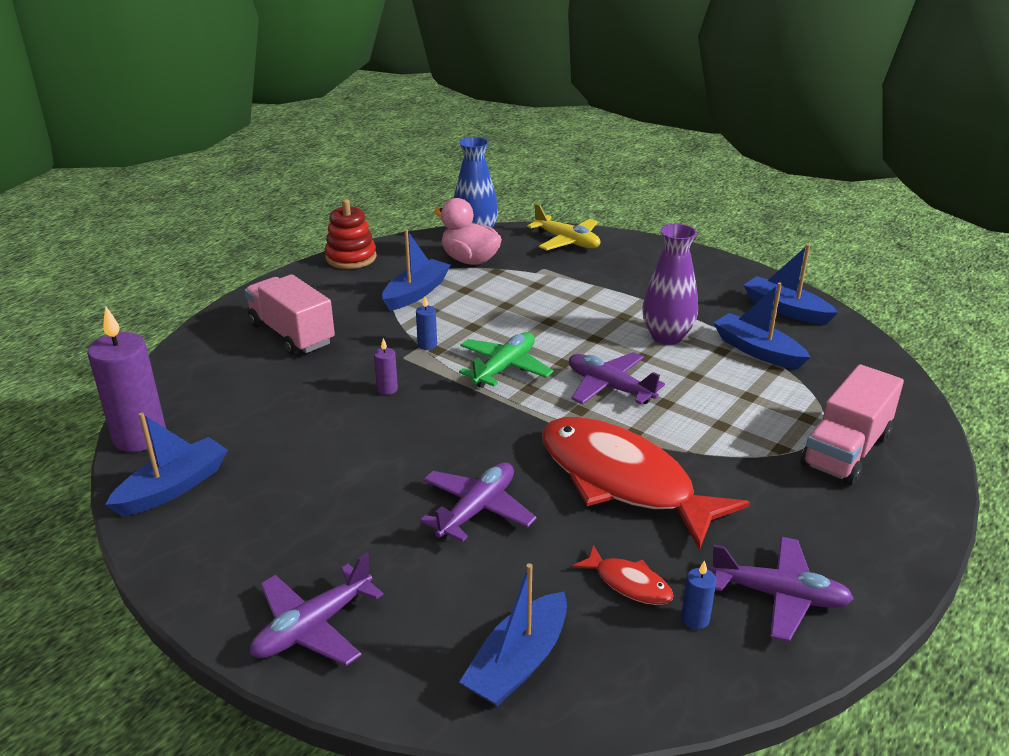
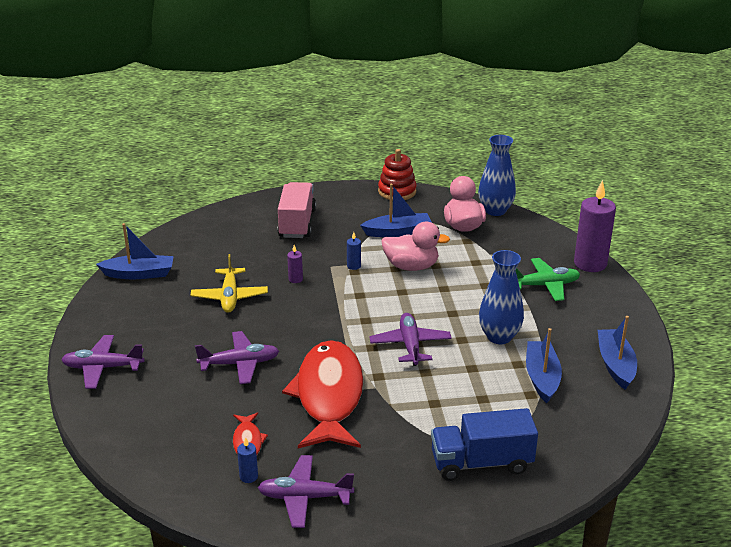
camera: 45 degrees right, 0 degrees up
(140, 437) = (159, 242): purple candle -> purple candle (590, 264)
(485, 317) = (411, 266): none -> pink duck
(504, 368) = (372, 301): green plane -> green plane (544, 285)
(518, 663) = (150, 437): blue boat -> none
(567, 241) = (547, 243): yellow plane -> yellow plane (230, 297)
(667, 337) = (499, 336): purple vase -> blue vase
(779, 596) = (305, 497): purple plane -> purple plane turned 120 degrees clockwise
(846, 451) = (481, 463): pink truck -> blue truck

